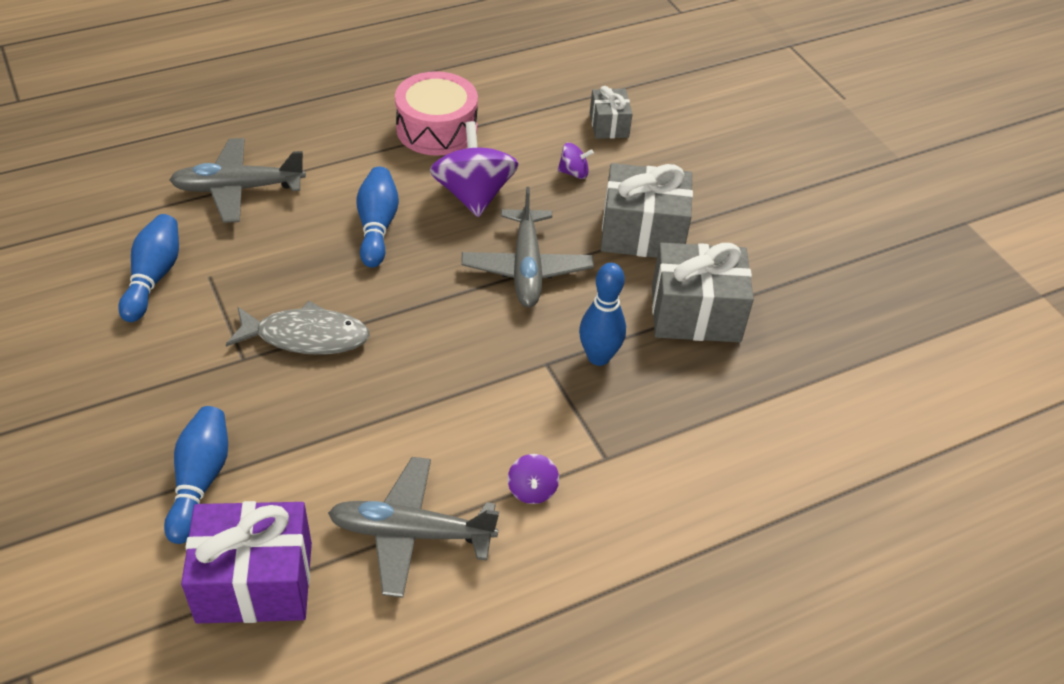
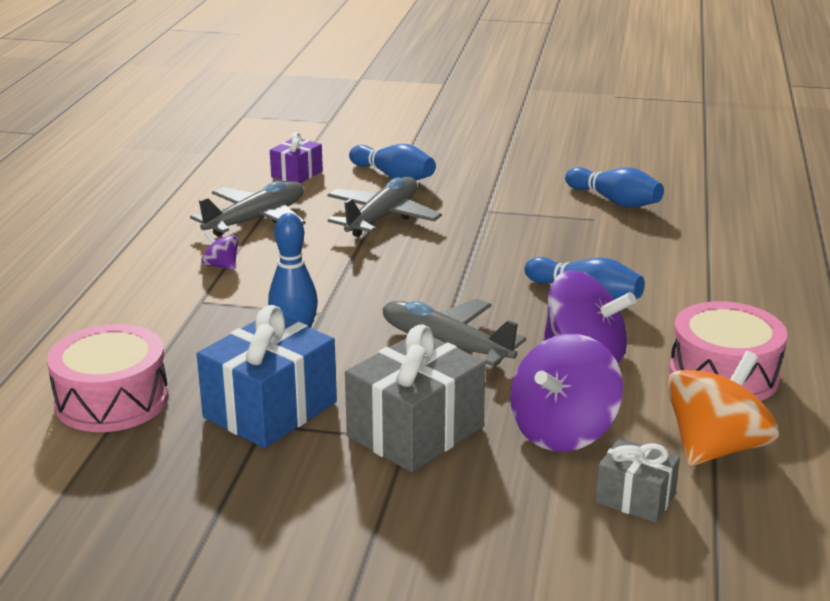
camera: 130 degrees right, 20 degrees down
(238, 189) = (704, 253): grey plane -> grey plane (382, 218)
(255, 582) = (297, 174): purple gift -> purple gift, size x0.56
(306, 337) = (481, 234): grey fish -> none
(527, 111) = (716, 448): none -> orange spinning top
(574, 173) = (563, 431): purple spinning top -> purple spinning top, size x2.14
(695, 314) = (270, 410): grey gift -> blue gift
(779, 407) = (112, 400): none -> pink drum

